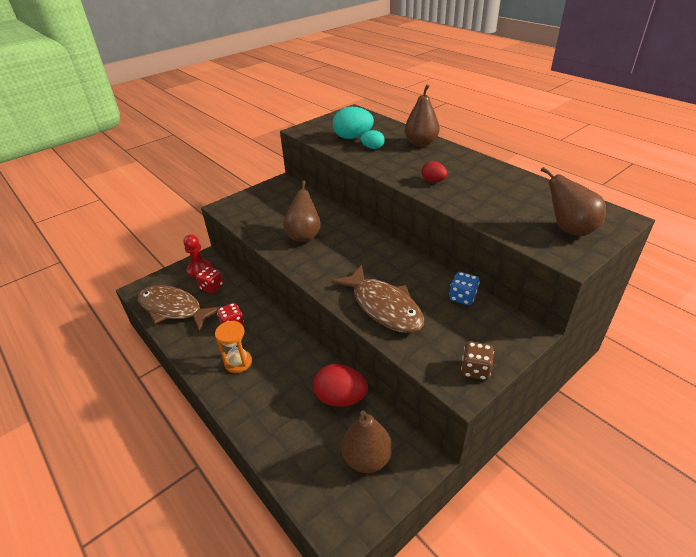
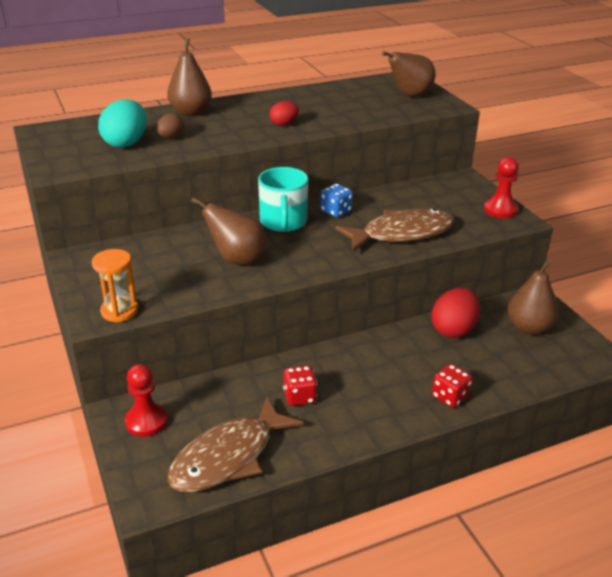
camera: 75 degrees left, 5 degrees down
(211, 287) = (201, 411): red dice -> red dice (450, 397)
(238, 362) = (372, 398): orange hourglass -> orange hourglass (119, 311)
(366, 242) = (283, 222): none -> turquoise mug
(372, 148) = (171, 137): turquoise egg -> brown egg
(462, 297) = (407, 193): blue dice -> blue dice (336, 211)
(475, 370) = (500, 210): brown dice -> red pawn

